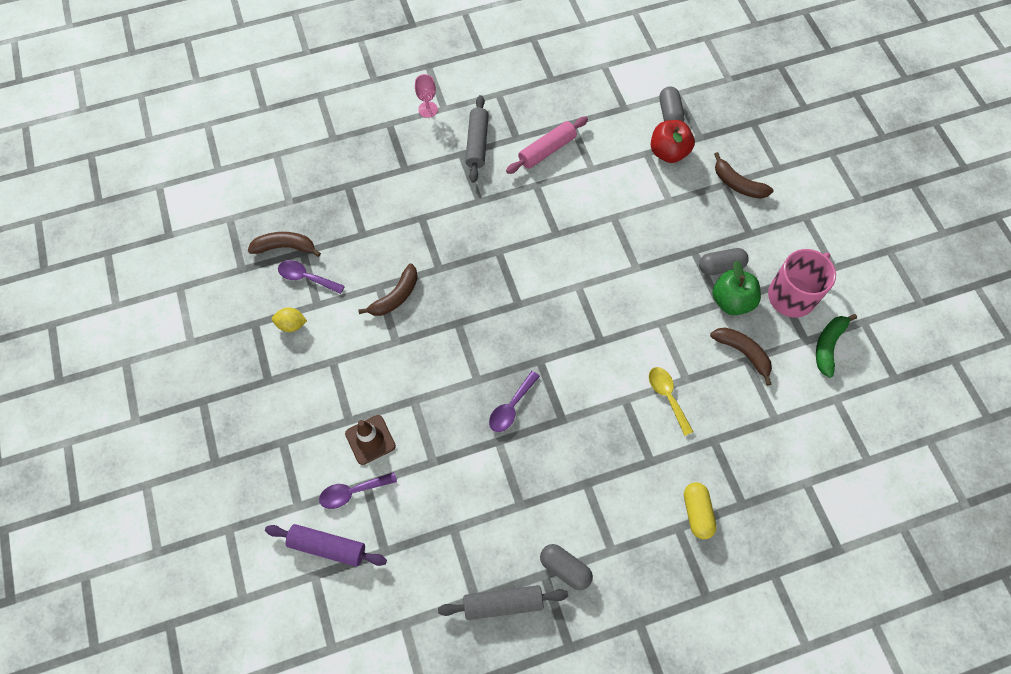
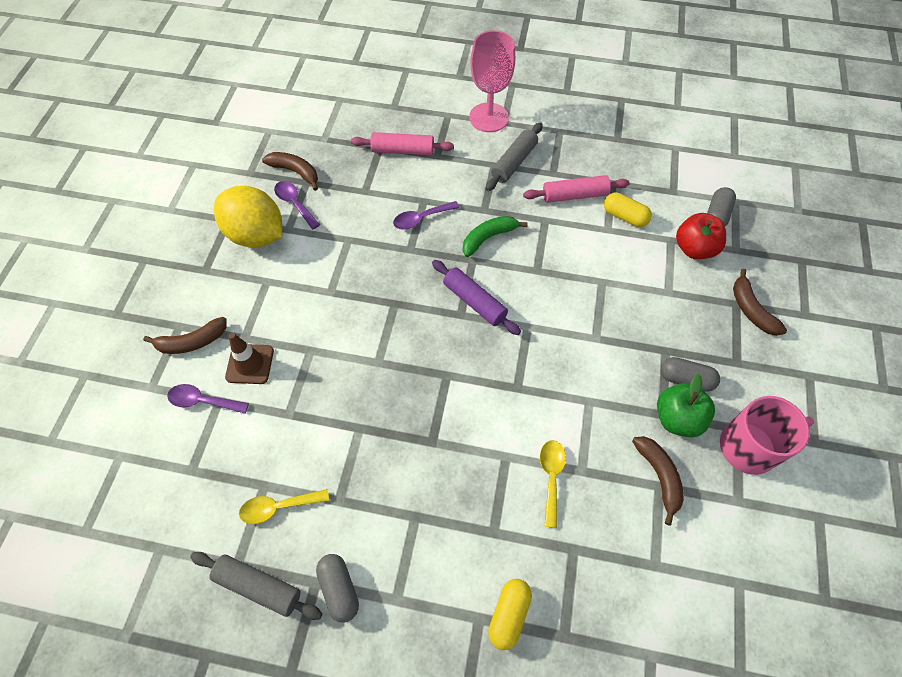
camera: 30 degrees right, 5 degrees down
(291, 324) = (256, 235): yellow lemon -> yellow lemon, size x2.38
(327, 546) = (148, 437): purple rolling pin -> purple rolling pin (474, 302)
(371, 178) = (403, 150): none -> pink rolling pin
(395, 296) = (356, 254): brown banana -> brown banana (192, 342)
(428, 109) = (489, 117): pink goblet -> pink goblet, size x2.06
(477, 537) = (279, 507): none -> yellow spoon
(511, 407) = (392, 403): purple spoon -> purple spoon (421, 219)
(598, 150) = (624, 216): none -> yellow capsule
(828, 346) = (762, 520): green banana -> green banana (488, 238)

